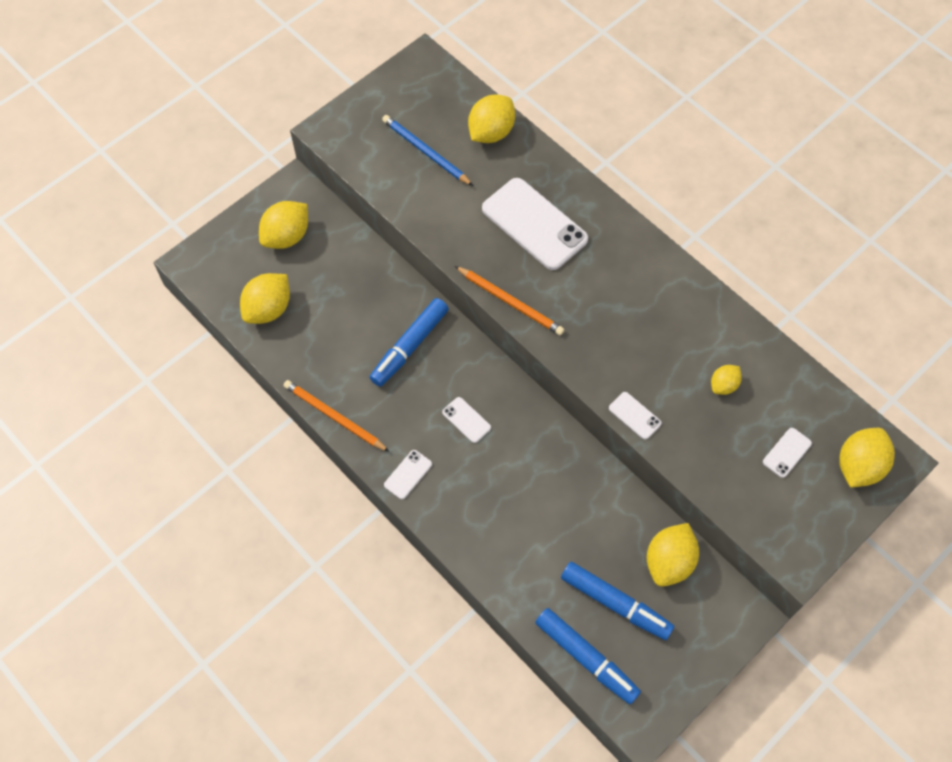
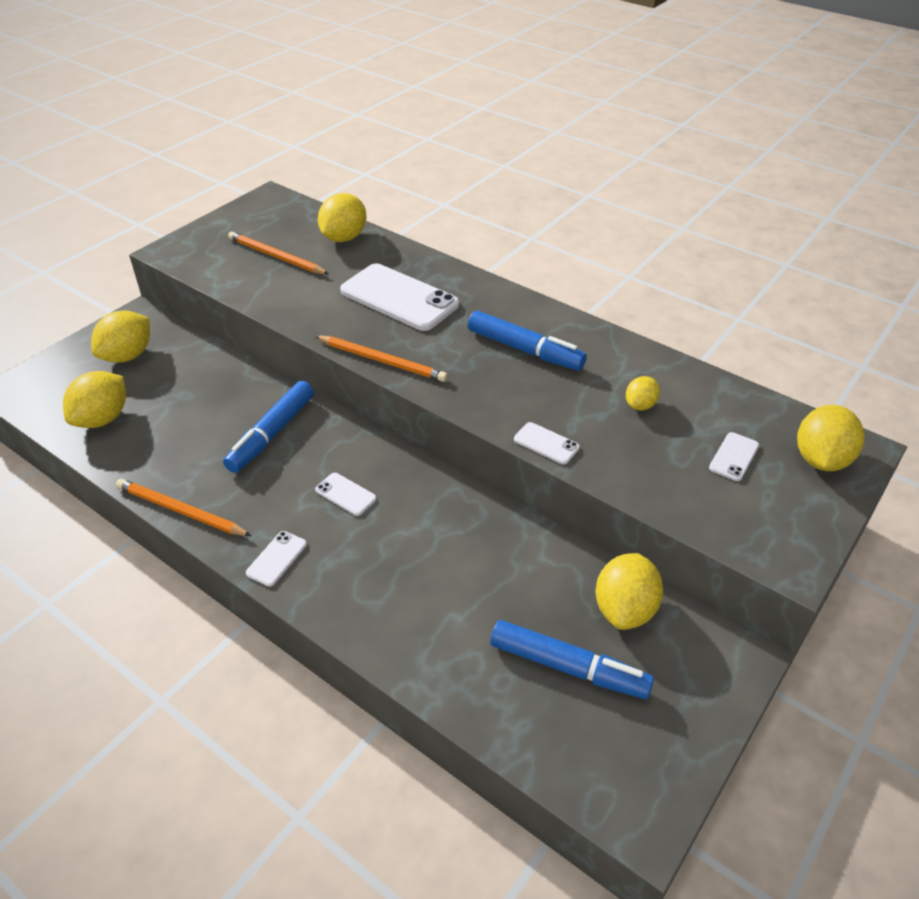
camera: 10 degrees left, 20 degrees down
(426, 152) = (276, 257): blue pencil -> orange pencil
(586, 658) = (544, 742): blue marker -> blue marker (525, 350)

